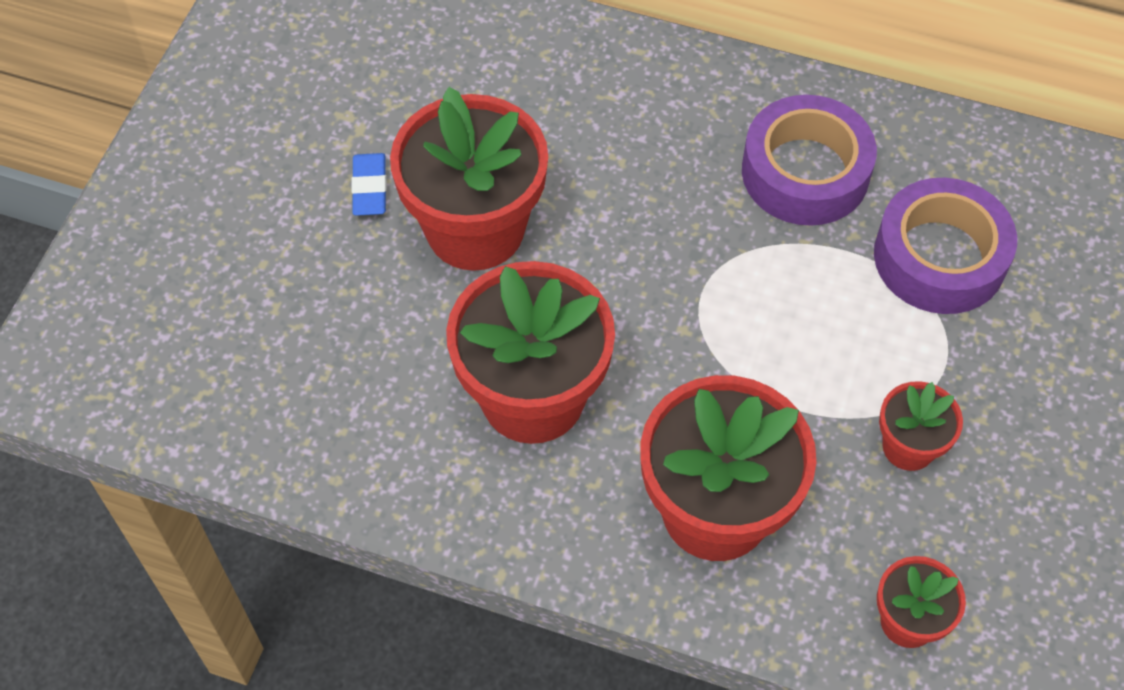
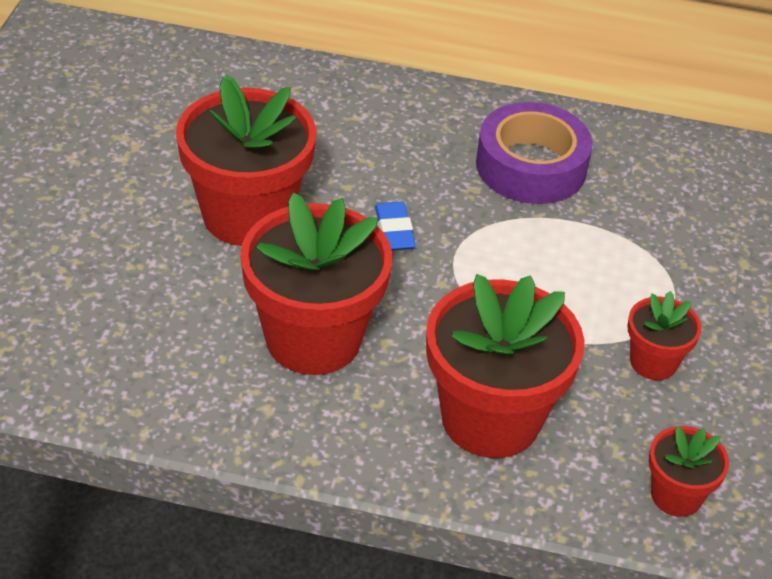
camera: 10 degrees left, 15 degrees down
(370, 188) = (148, 188): blue eraser -> blue eraser (394, 230)
(939, 257) = (655, 223): purple tape -> none

